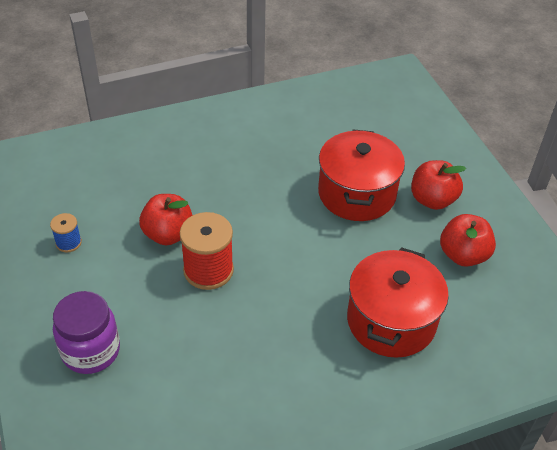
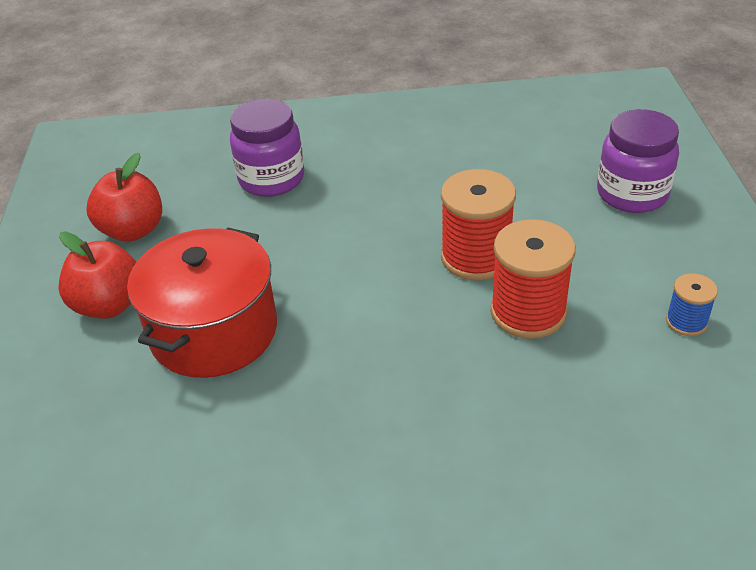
camera: 160 degrees left, 5 degrees down
(168, 234) = (528, 312): red apple -> red spool
(391, 321) = (271, 179): red pot -> purple jar

